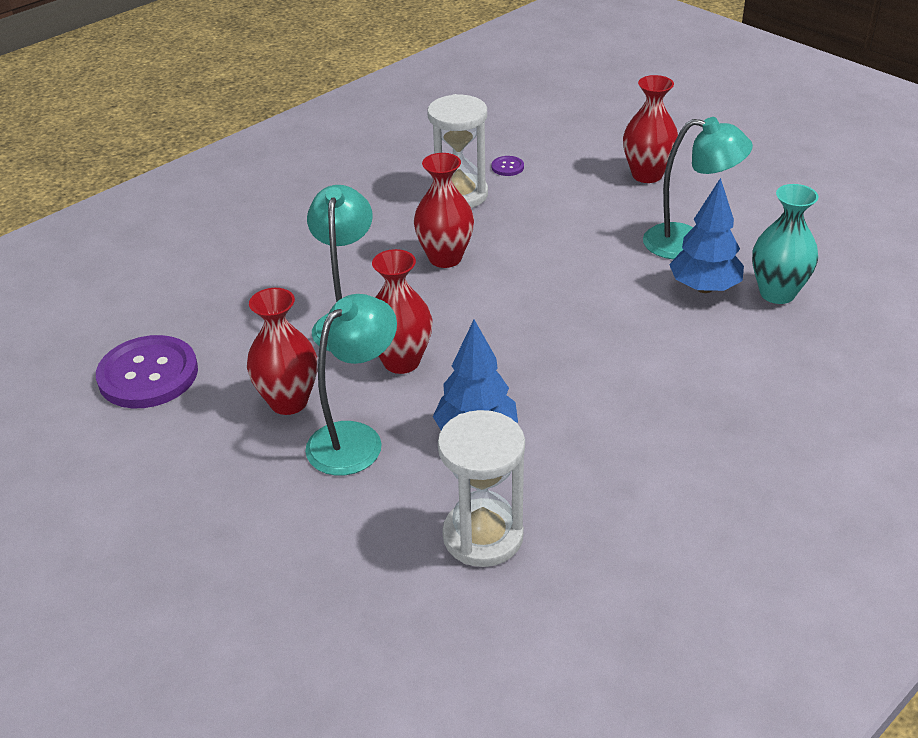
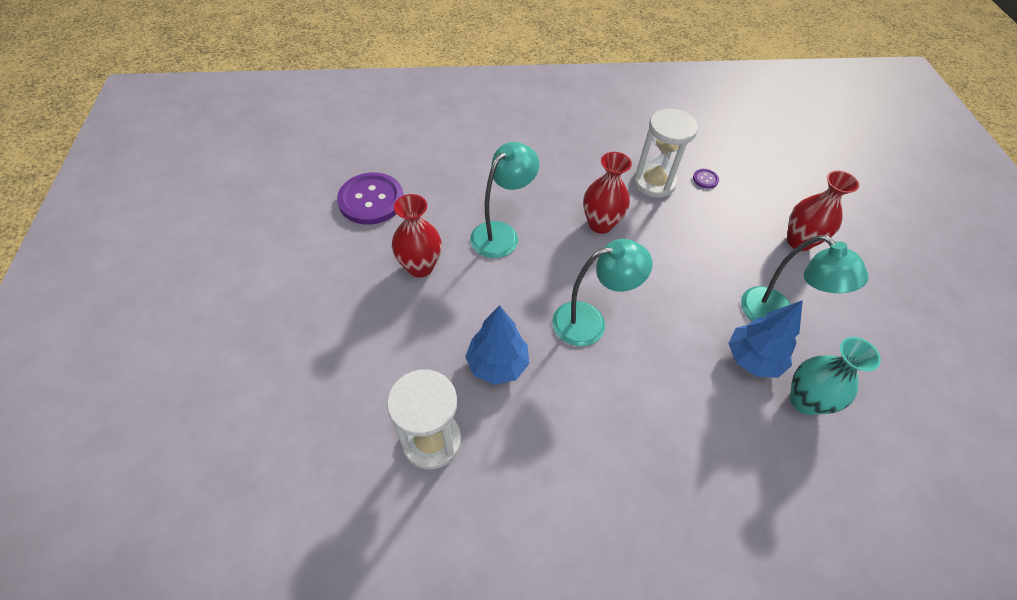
camera: 35 degrees right, 15 degrees up
(355, 439) = (430, 318): turquoise lamp -> turquoise lamp (590, 321)
(401, 361) = (504, 282): red vase -> none

